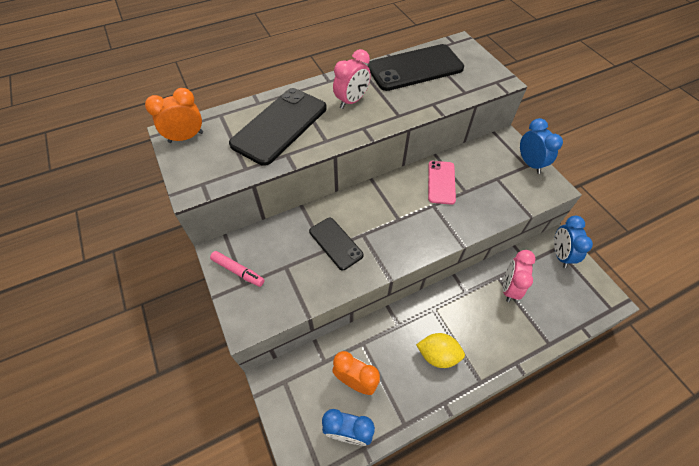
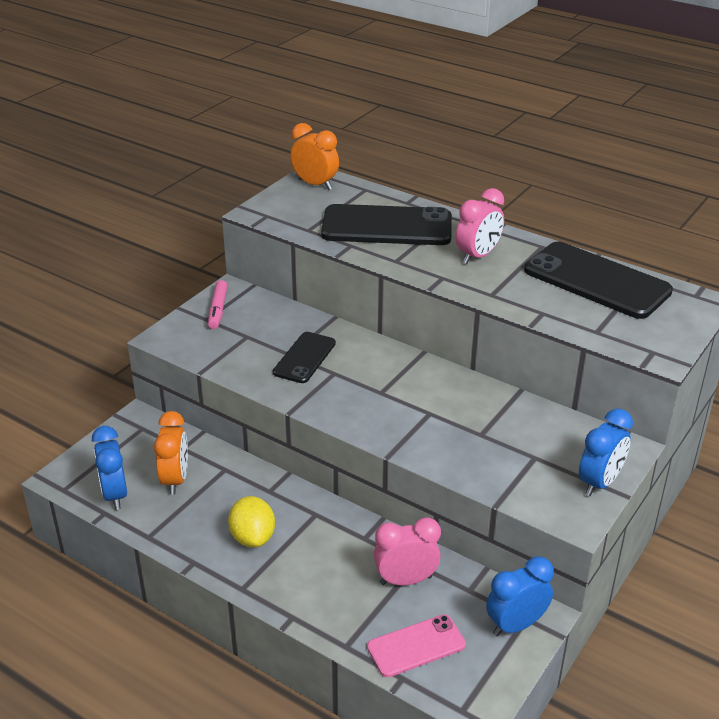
camera: 60 degrees right, 20 degrees down
(352, 101) = (478, 256): pink clock -> pink clock turned 60 degrees counterclockwise
(441, 182) = (475, 409): pink phone -> pink phone (416, 646)

